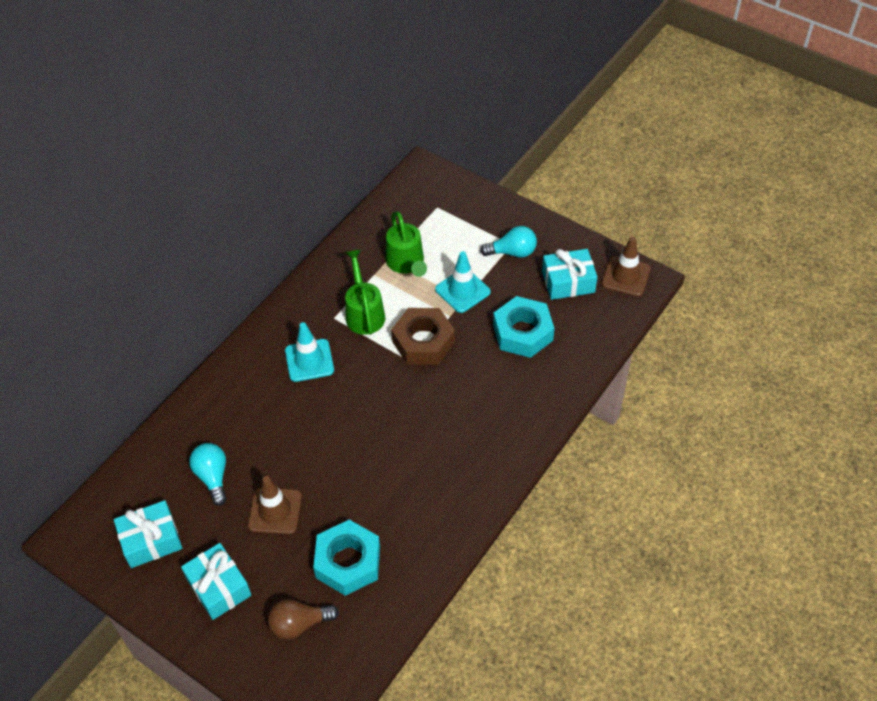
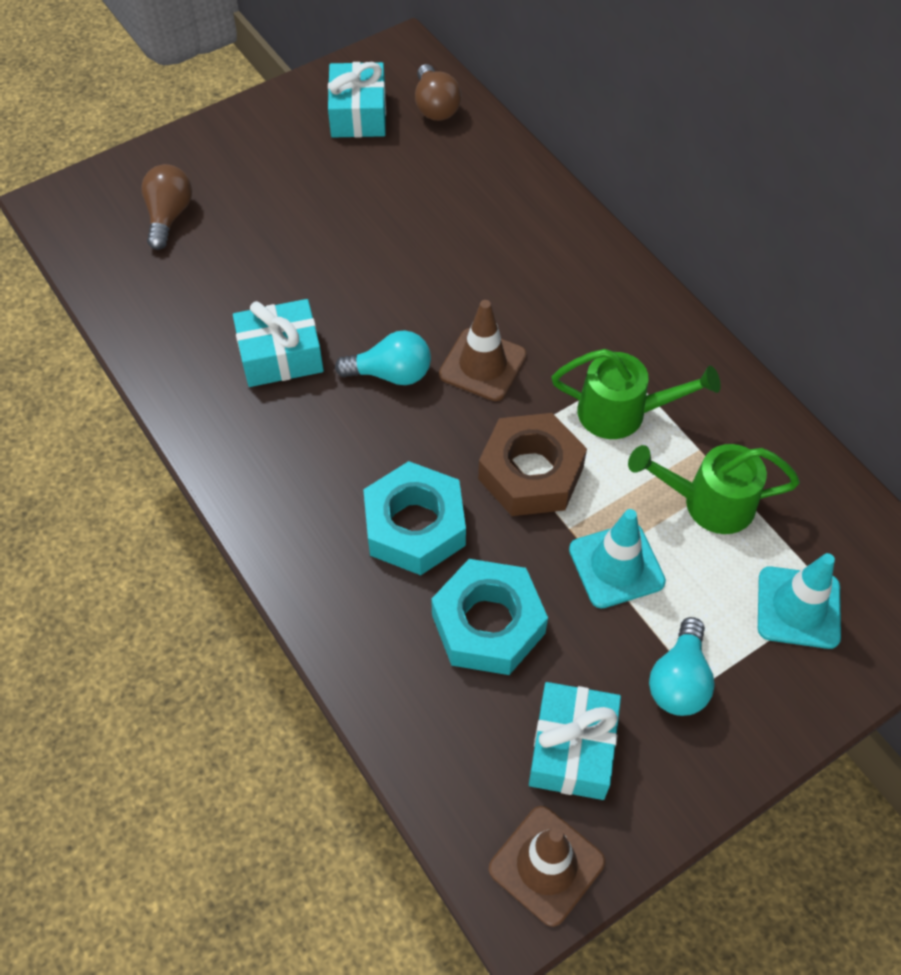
camera: 110 degrees right, 5 degrees up
(129, 492) = (435, 107): none -> brown light bulb
(213, 477) = (415, 182): turquoise light bulb -> turquoise light bulb (391, 374)
(219, 587) = (262, 158): turquoise gift -> turquoise gift (281, 356)
(275, 511) = (332, 229): brown traffic cone -> brown traffic cone (482, 365)
(309, 360) = (557, 322): turquoise traffic cone -> turquoise traffic cone (798, 607)
(348, 562) = (218, 281): turquoise nut -> turquoise nut (415, 526)

